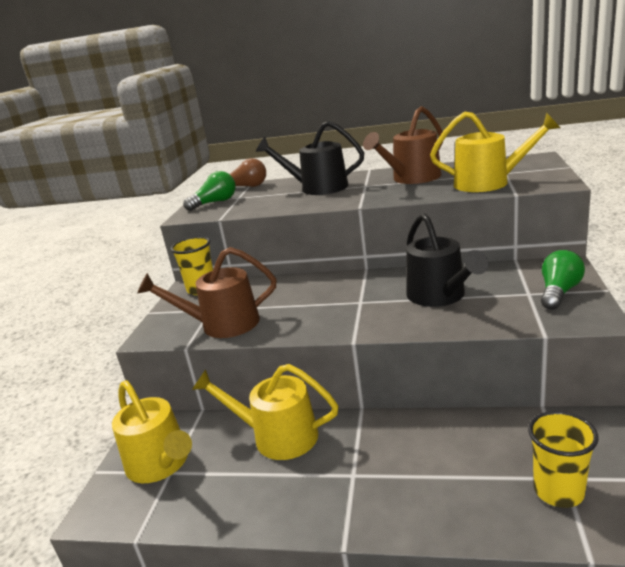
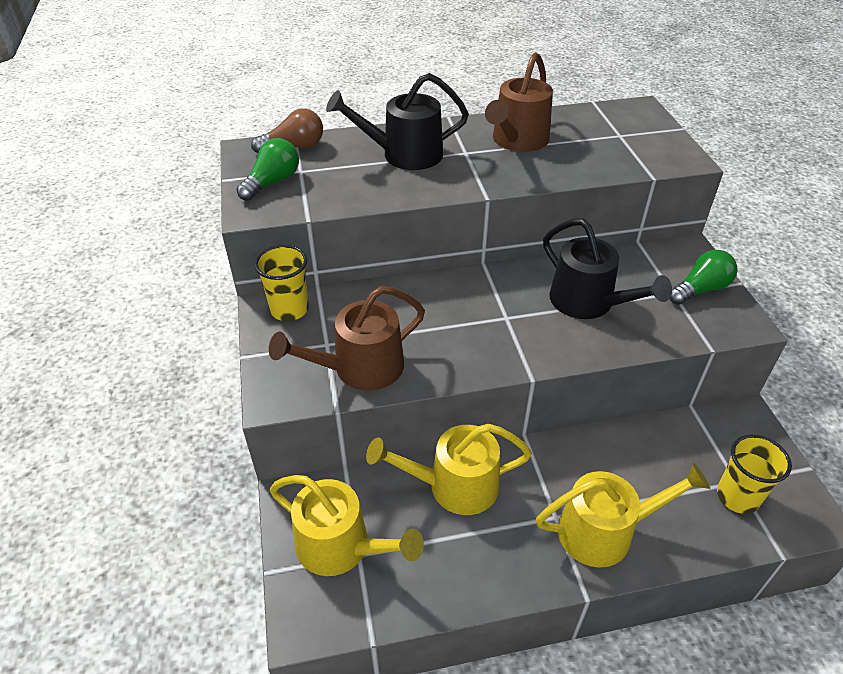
camera: 25 degrees left, 20 degrees up
(488, 183) = (613, 155): yellow watering can -> yellow watering can (604, 531)
(559, 292) = (700, 289): green light bulb -> green light bulb turned 45 degrees clockwise

